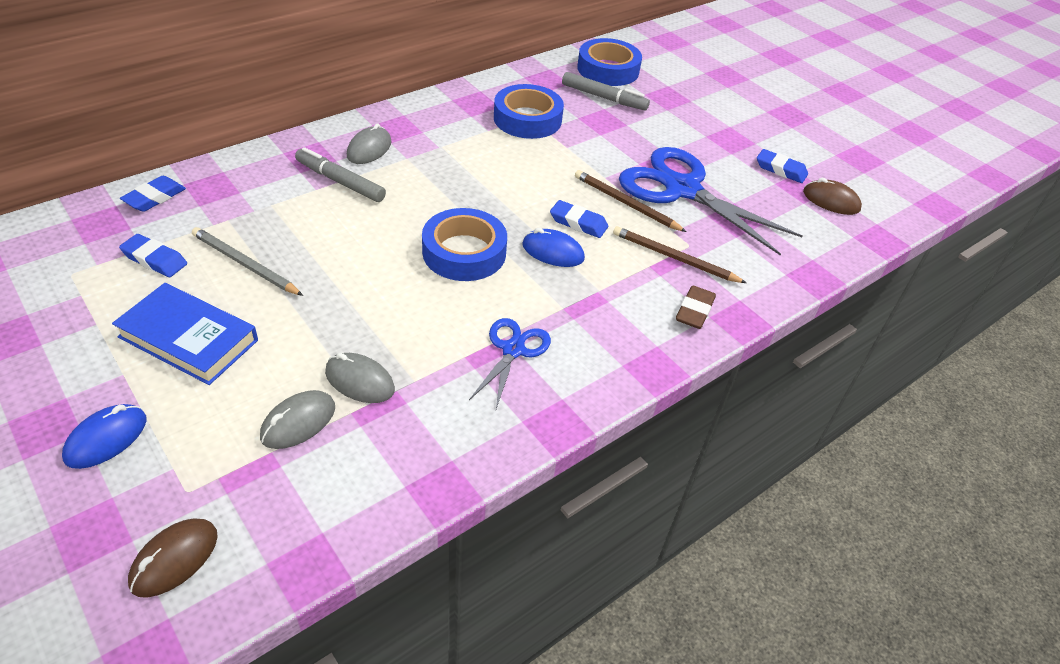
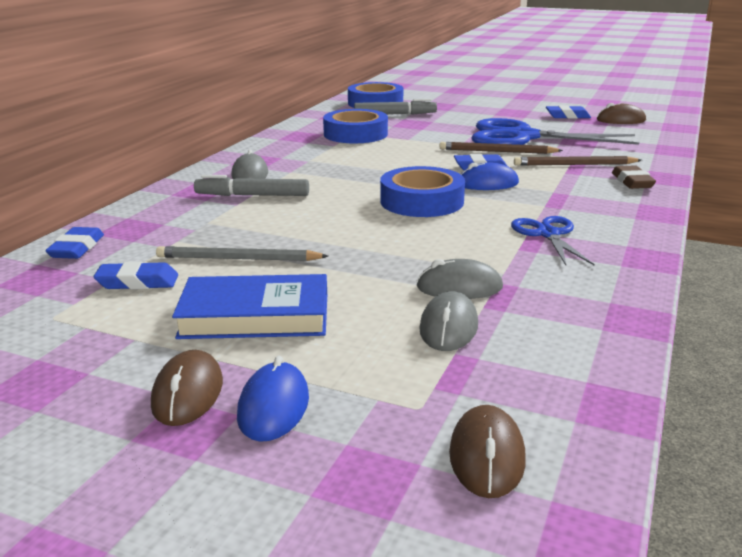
camera: 25 degrees left, 20 degrees down
(73, 397) = (188, 393): none -> brown mouse

